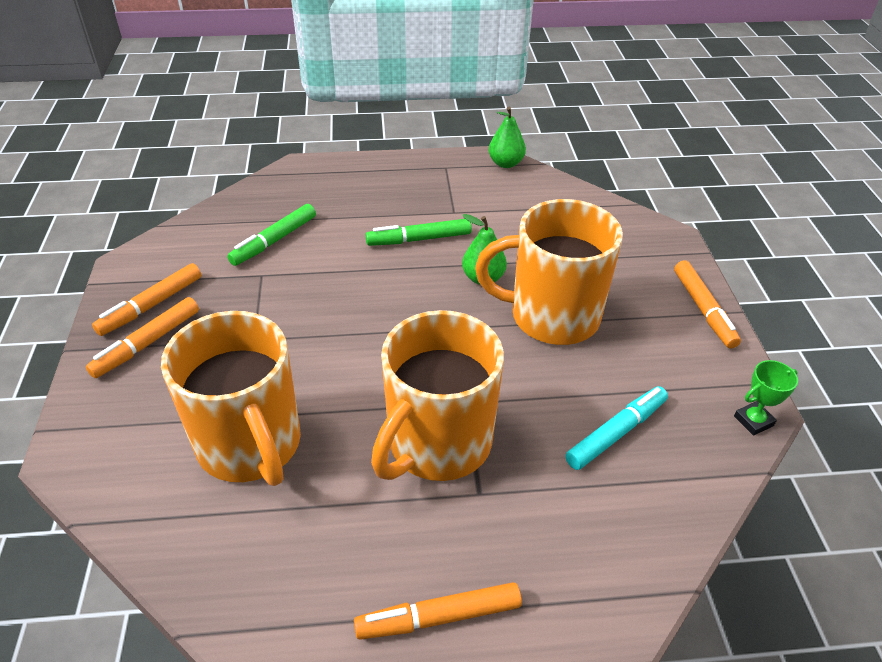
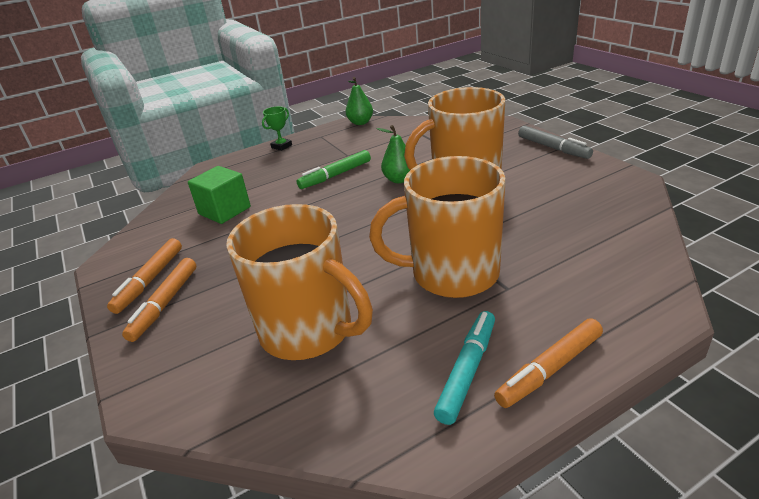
camera: 20 degrees left, 10 degrees down
(274, 241) = (224, 211): green marker -> green cube
(437, 444) = (452, 274): orange mug -> orange mug turned 75 degrees clockwise
(616, 433) = (564, 222): turquoise marker -> turquoise marker (467, 371)
(703, 310) = (553, 148): orange marker -> grey marker
(753, 421) = (637, 186): green trophy -> green trophy (281, 146)

